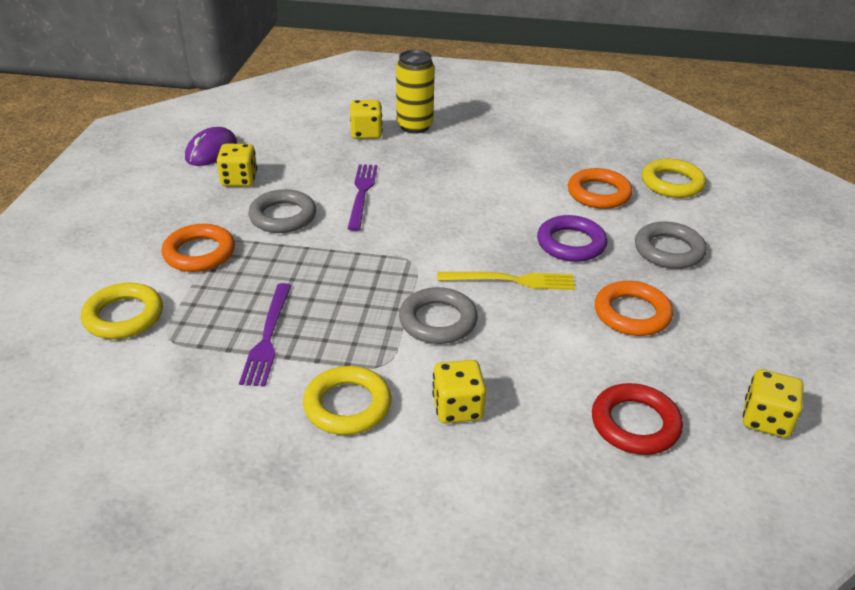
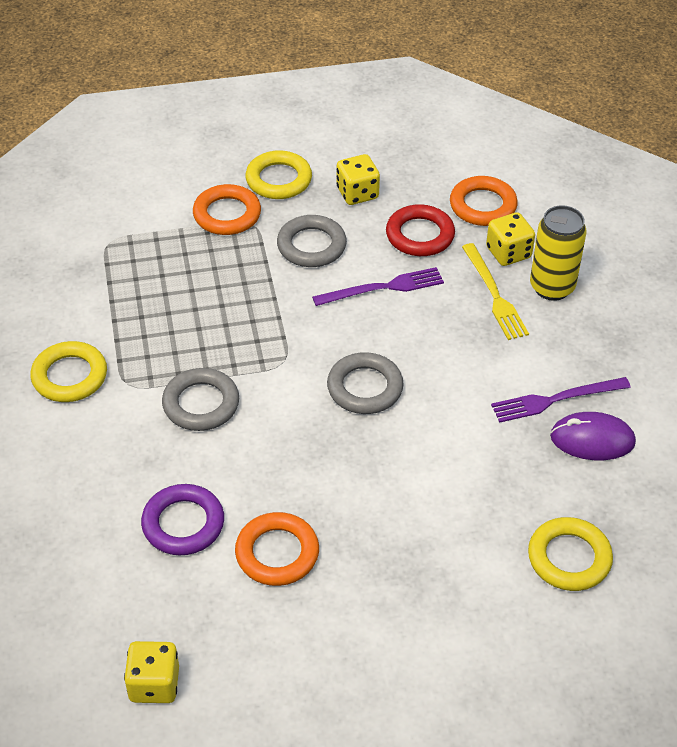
camera: 70 degrees right, 10 degrees up
(124, 316) = (124, 207): yellow ring -> yellow ring (278, 180)
(211, 151) = (398, 154): purple mouse -> purple mouse (592, 439)
(268, 337) = (133, 300): purple fork -> purple fork (556, 400)
(457, 408) = (90, 447): yellow dice -> none
(511, 280) = (288, 443): yellow fork -> yellow fork (494, 295)
(571, 243) = (380, 480): purple ring -> purple ring (183, 524)
(599, 193) = (500, 487): orange ring -> orange ring (483, 205)
(635, 424) = (113, 578): red ring -> red ring (420, 235)
(669, 250) = (412, 572): grey ring -> grey ring (365, 388)

